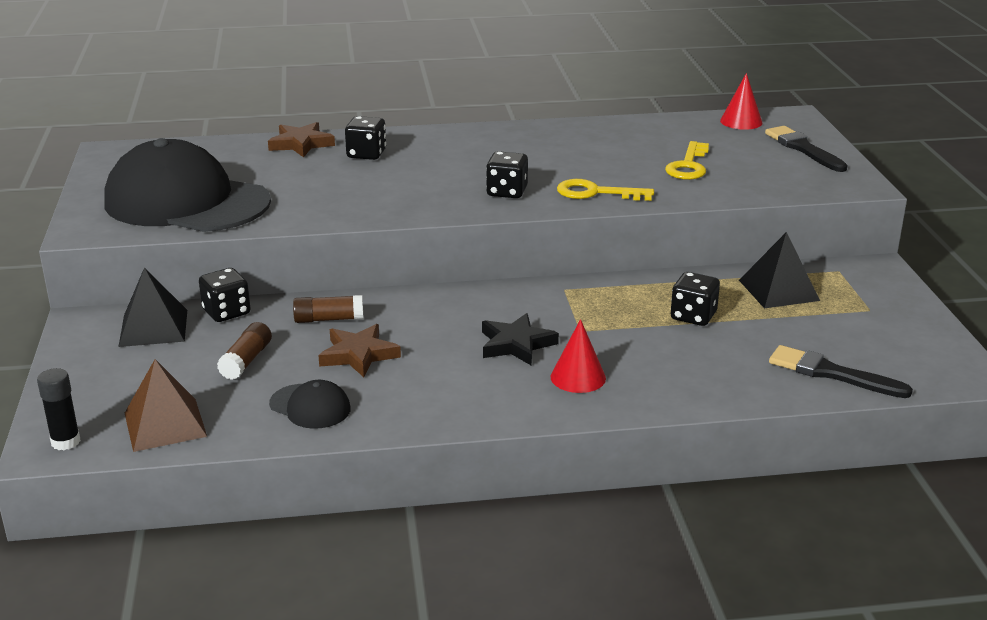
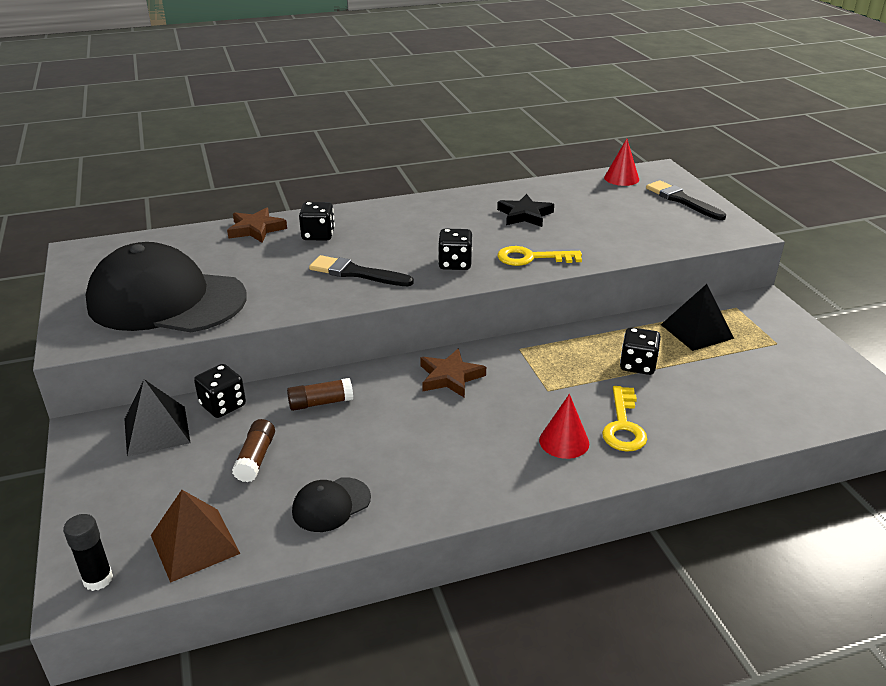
camera: 10 degrees left, 5 degrees up
(310, 407) = (331, 505): black cap -> black cap turned 120 degrees clockwise
(358, 355) = (359, 439): brown star -> brown star (450, 377)
(516, 344) = (498, 411): black star -> black star (525, 215)
(688, 165) = (597, 224): yellow key -> yellow key (623, 425)
(831, 373) = (774, 412): black brush -> black brush (356, 273)

